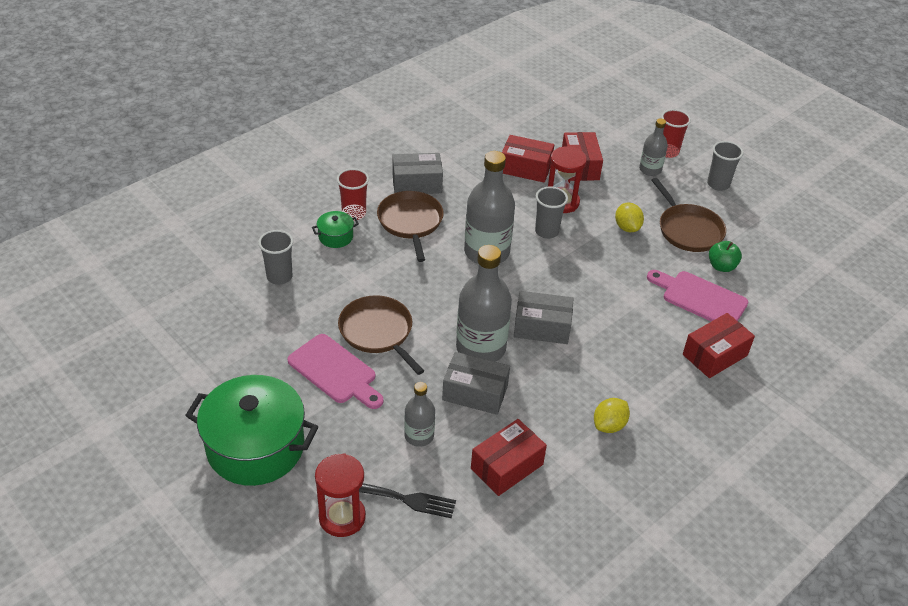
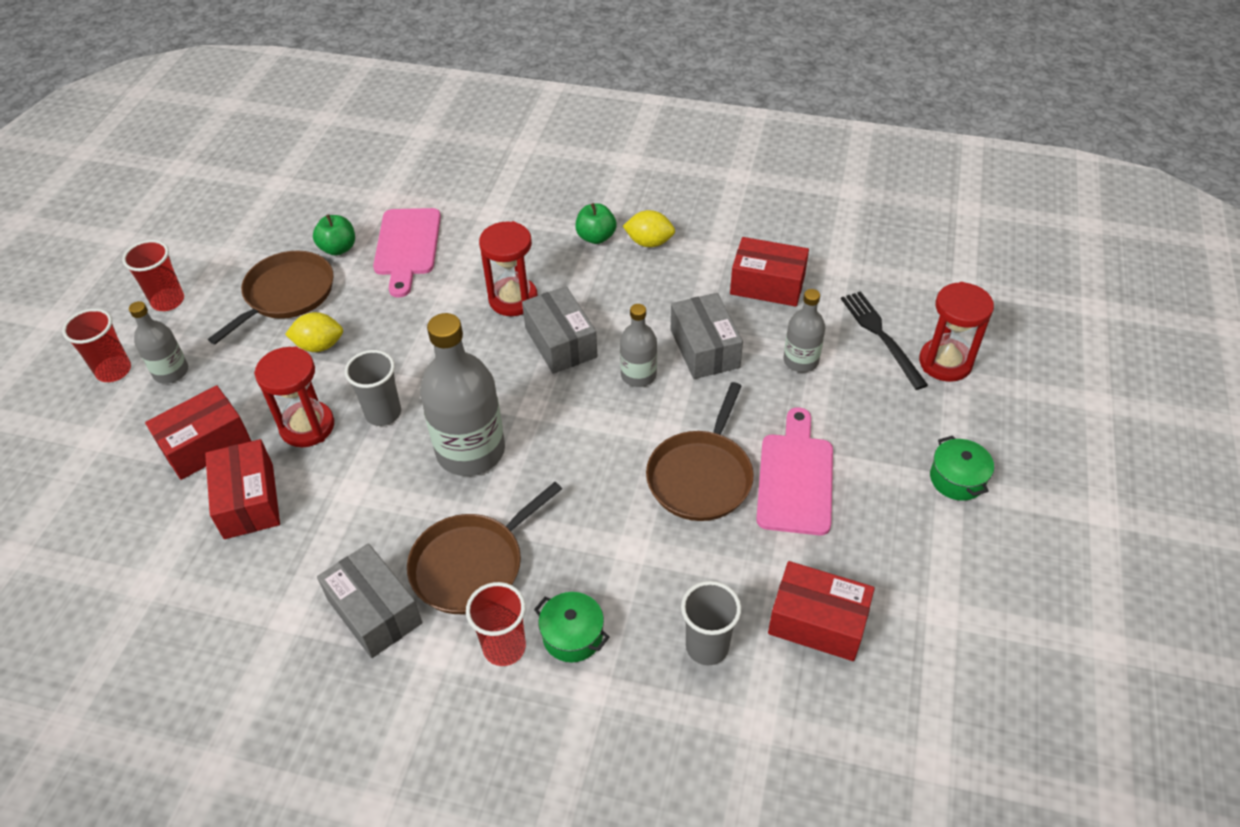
camera: 120 degrees left, 5 degrees up
(255, 447) = (957, 479): green pot -> green pot, size x0.43
(481, 348) = (638, 375): grey bottle -> grey bottle, size x0.54
(603, 324) = (513, 299): none -> red hourglass
(627, 227) = (319, 345): yellow lemon -> yellow lemon turned 45 degrees clockwise
(638, 398) = (596, 237): none -> green apple
(714, 355) = (488, 210): red box -> red box (817, 622)
(718, 184) = (168, 301): grey cup -> red cup

